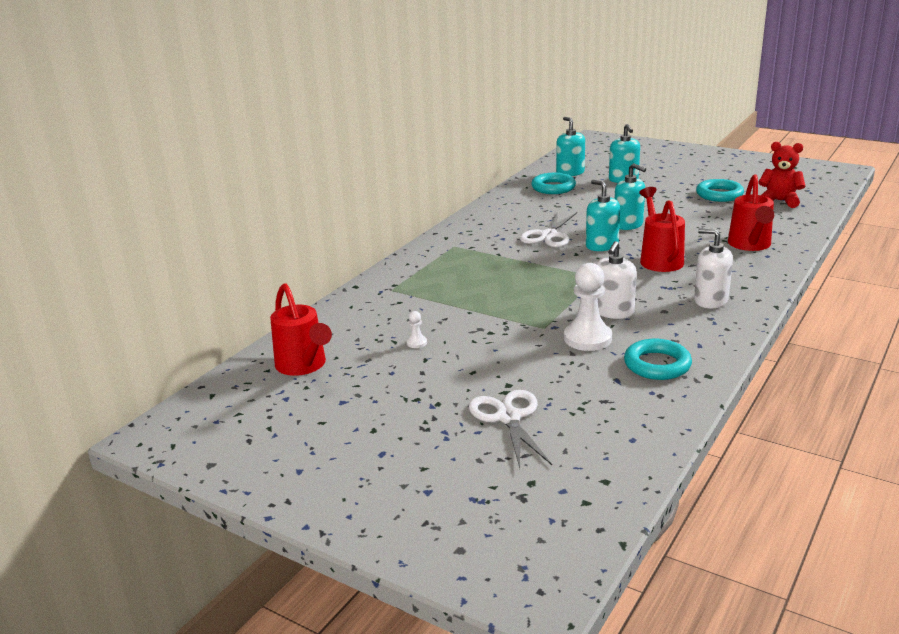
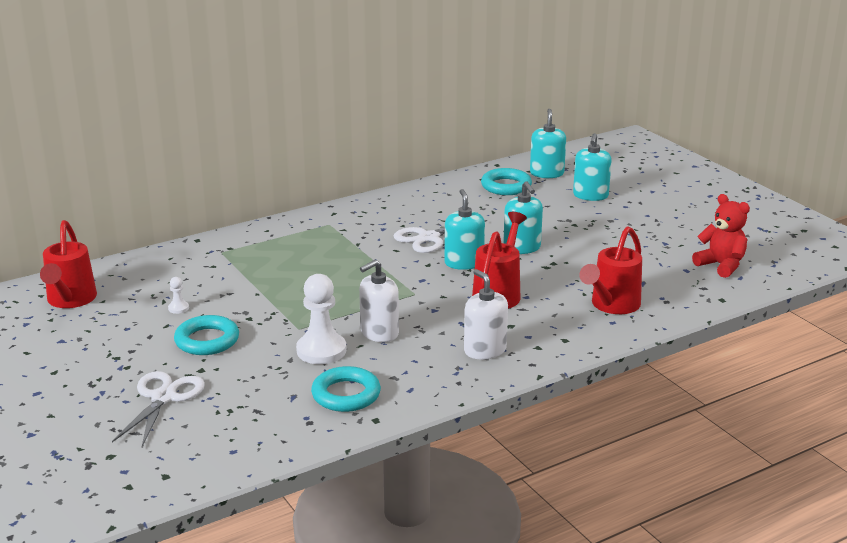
camera: 25 degrees right, 0 degrees up
(719, 194) = (666, 240): turquoise ring -> turquoise ring (207, 340)

